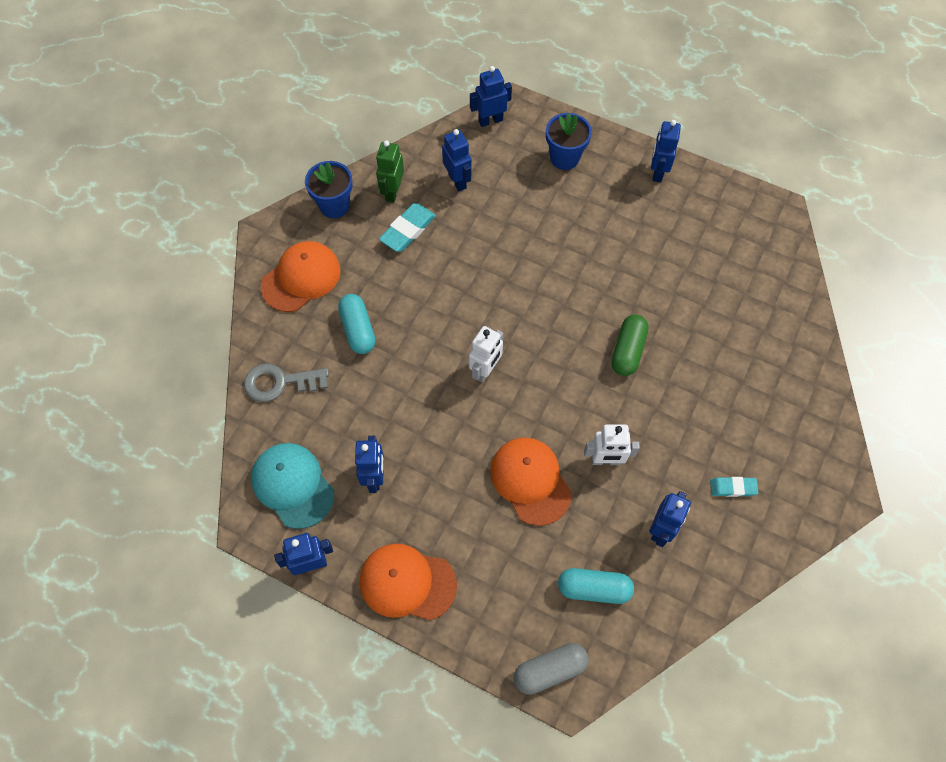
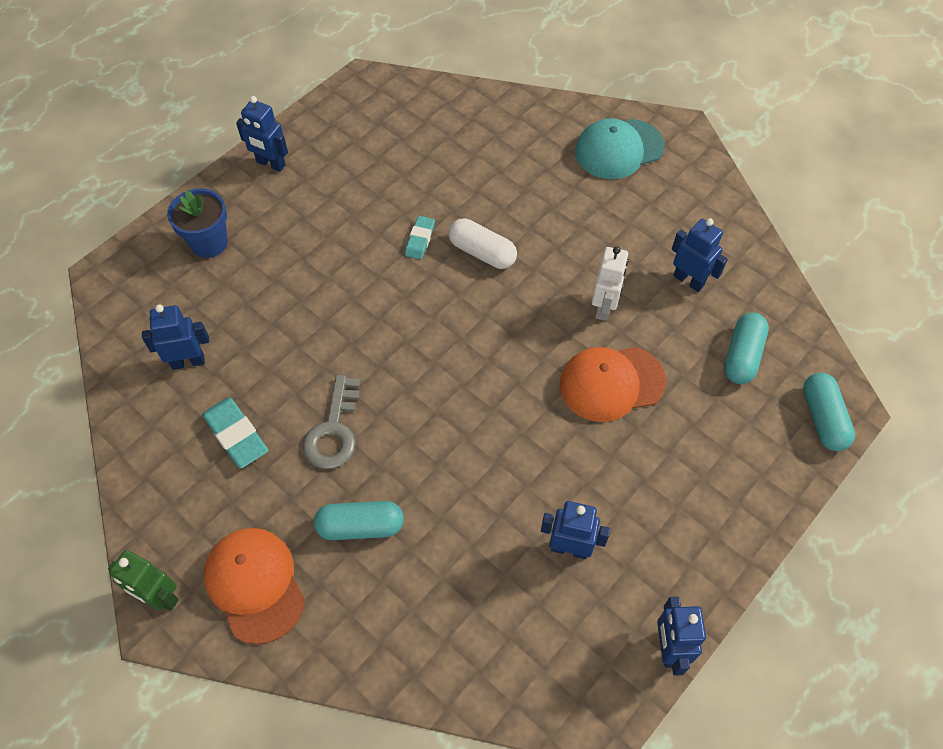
camera: 75 degrees left, 5 degrees down
(280, 382) = (406, 643): grey key -> grey key (334, 430)
(293, 485) = (559, 652): turquoise cap -> turquoise cap (619, 149)
(334, 205) = (157, 518): blue flower pot -> none
(392, 192) = (169, 440): green robot -> green robot (160, 597)
(407, 583) = (708, 539): orange cap -> none
(485, 370) = (463, 394): white robot -> none
(490, 120) = (115, 304): blue robot -> none
(549, 670) = (822, 418): grey capsule -> turquoise capsule
(627, 351) = (482, 252): green capsule -> white capsule
(733, 488) = (657, 210): turquoise eraser -> turquoise eraser (420, 239)

